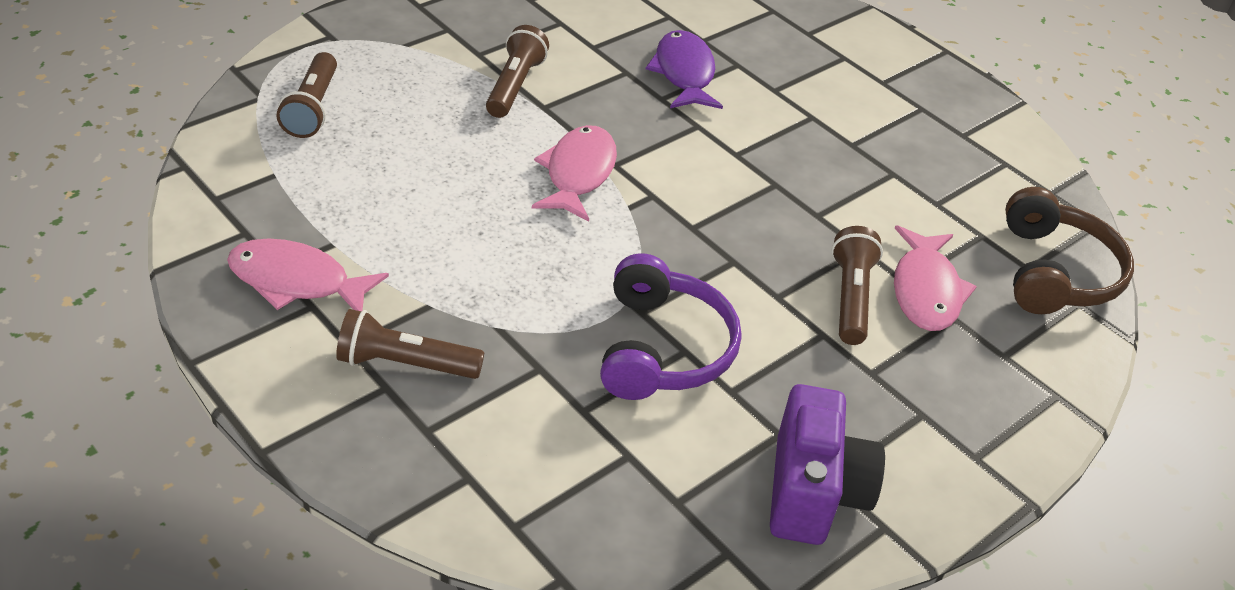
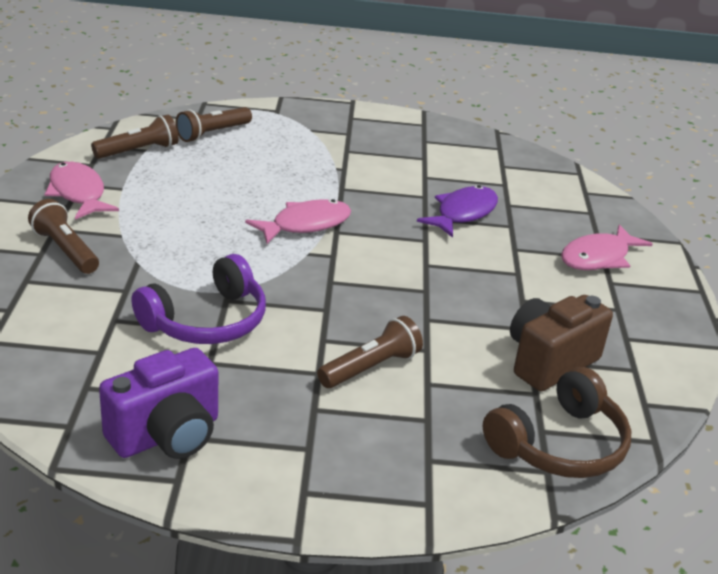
camera: 45 degrees right, 10 degrees down
(514, 86) = (341, 172): brown flashlight -> brown flashlight (138, 151)
(926, 291) = (433, 395): pink fish -> pink fish (598, 257)
(950, 196) = (549, 362): none -> brown camera

